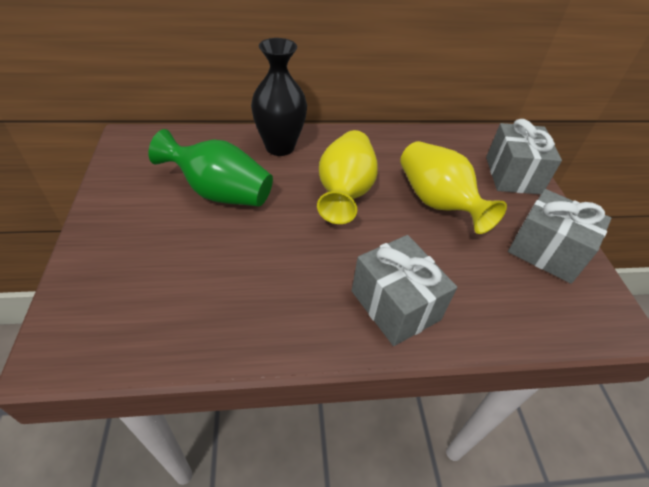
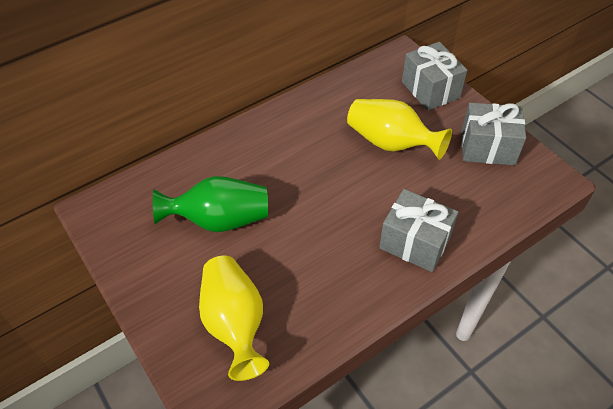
camera: 25 degrees left, 5 degrees up
(280, 147) = (233, 152): black vase -> none
(345, 192) = (317, 168): yellow vase -> yellow vase (235, 323)

